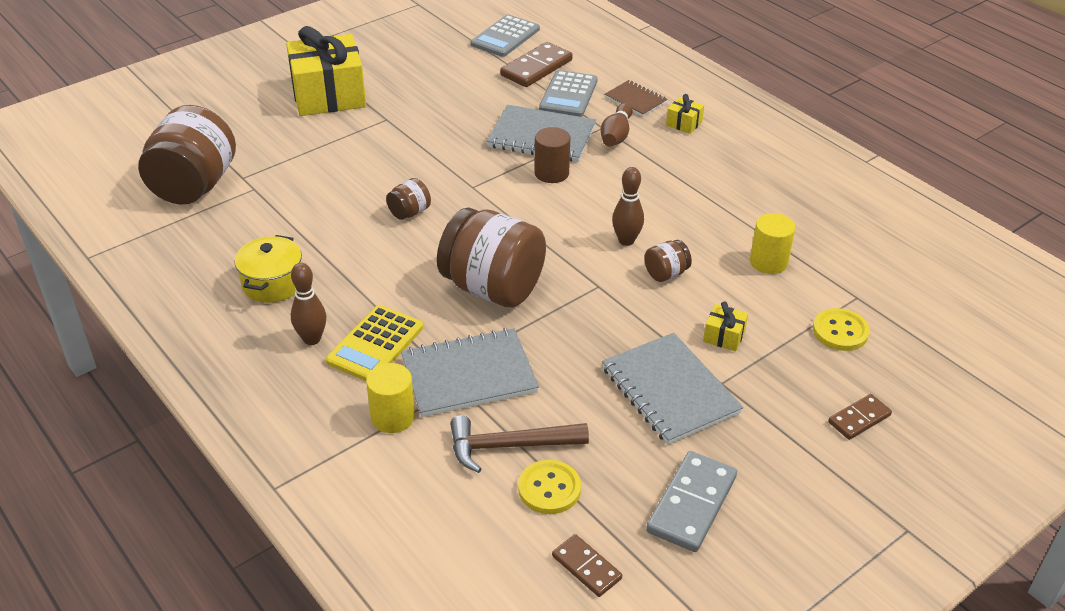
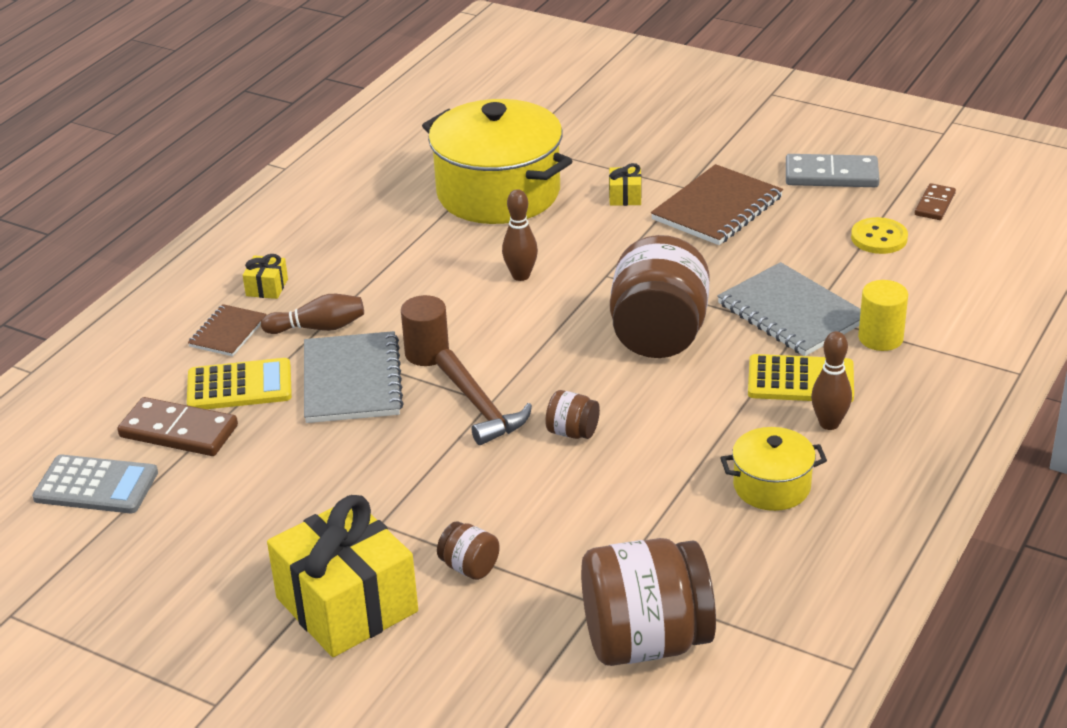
camera: 110 degrees left, 5 degrees down
(510, 446) = (853, 268): brown hammer -> brown hammer (480, 407)
(568, 95) = (239, 386): grey calculator -> yellow calculator
(666, 274) = (558, 242): brown jar -> brown jar (469, 567)
(670, 390) = (717, 208): grey notebook -> brown notebook
(768, 262) = (498, 193): yellow cylinder -> yellow pot
(840, 331) = (573, 145): yellow button -> none
(859, 419) = (674, 124): brown domino -> none

